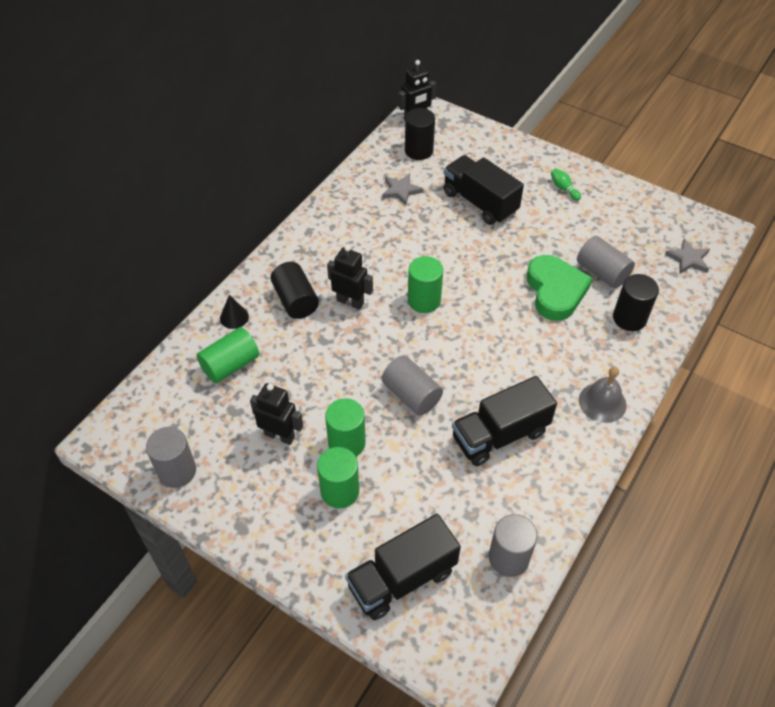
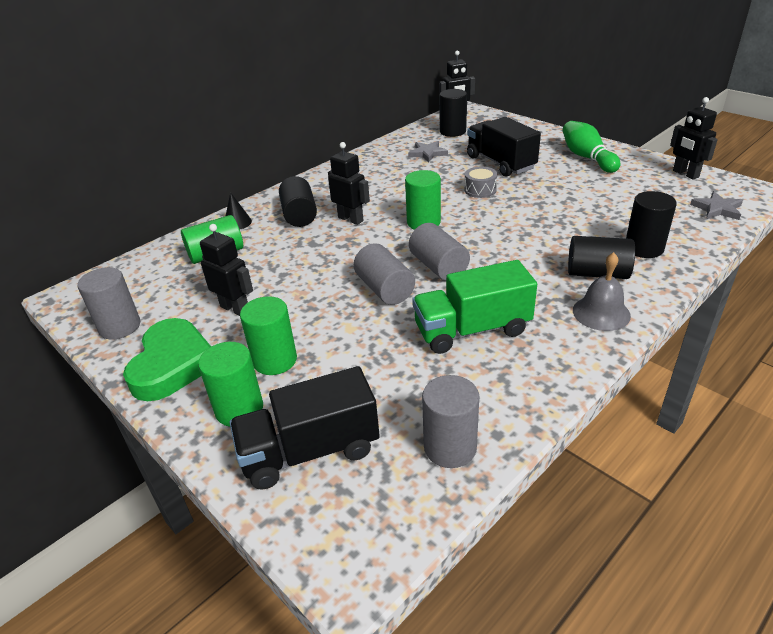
camera: 15 degrees right, 15 degrees down
(346, 443) = (300, 321): green cylinder -> green cylinder (239, 409)
(468, 247) = (480, 190): none -> grey drum
(500, 435) = (472, 330): black truck -> green truck
(555, 291) = (563, 224): green heart -> green heart (172, 365)
(563, 188) = (587, 157): green bowling pin -> green bowling pin, size x1.99
(593, 355) = (597, 273): none -> black cylinder
(602, 272) = (617, 213): grey cylinder -> grey cylinder (438, 267)
(658, 209) = (685, 174): none -> black robot

